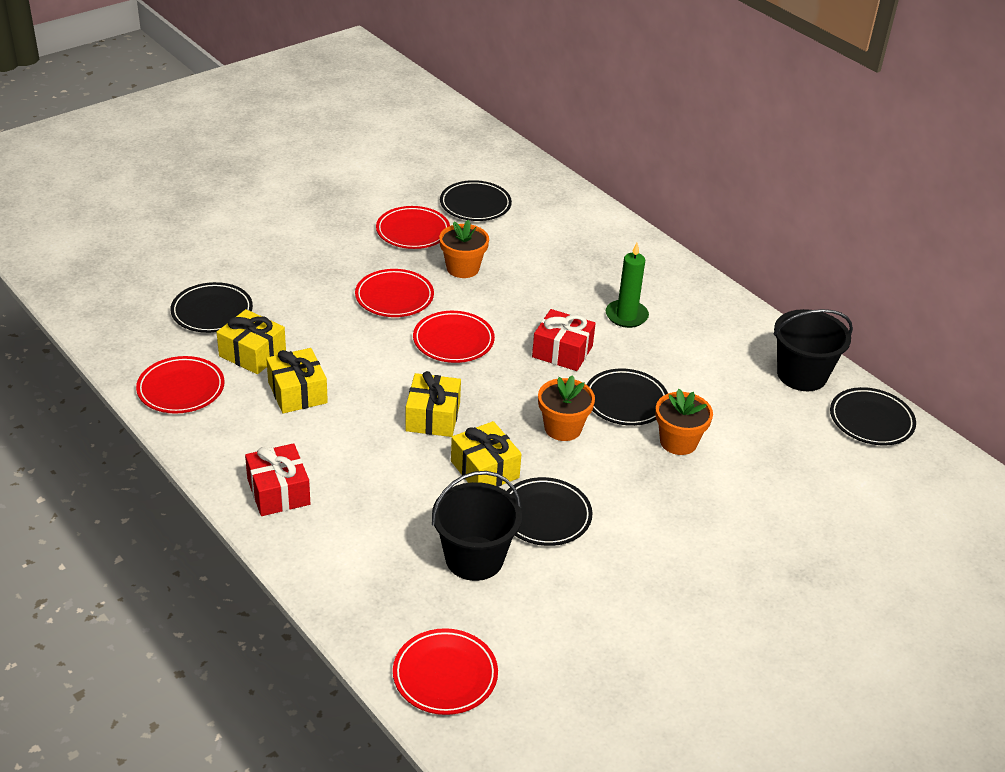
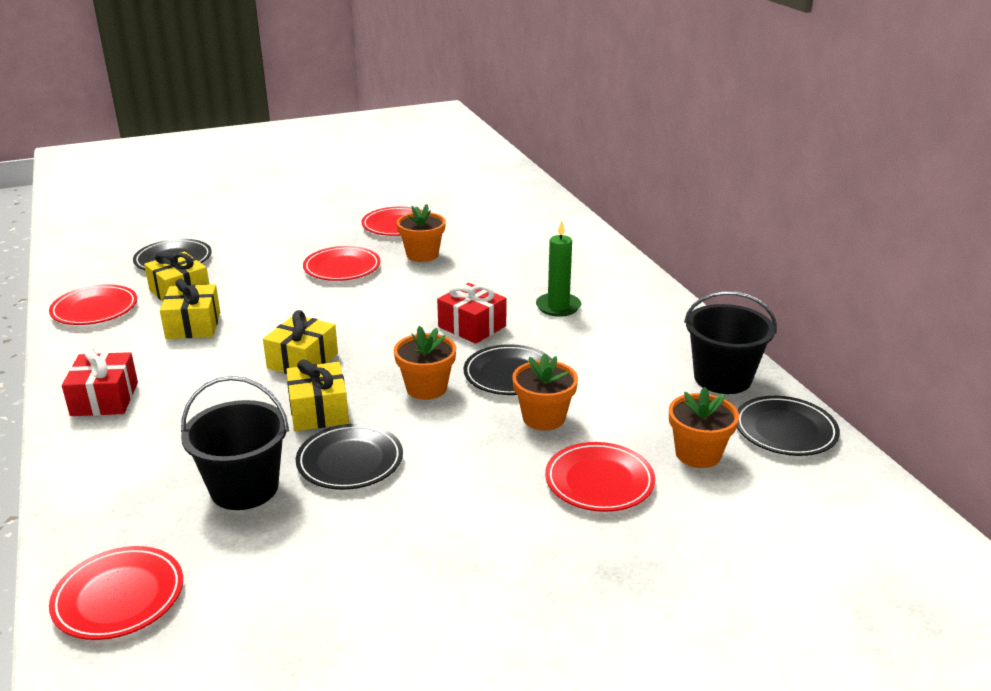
camera: 20 degrees right, 10 degrees down
(453, 341) = (371, 305): red plate -> red plate (599, 481)
(475, 205) = (468, 213): black plate -> none
(815, 455) = (698, 454): none -> orange flower pot

